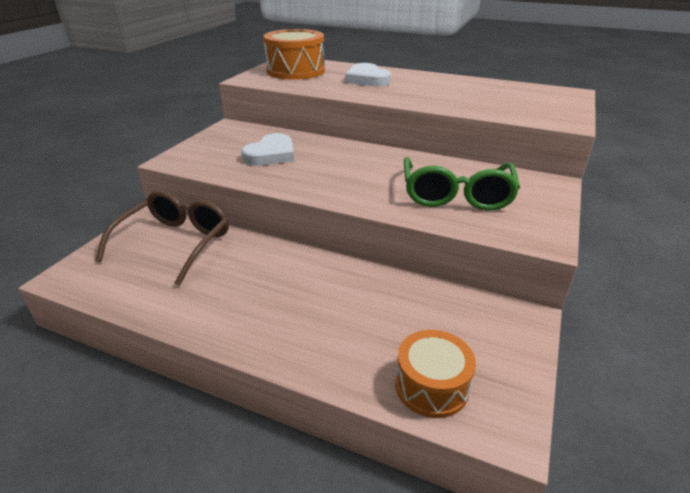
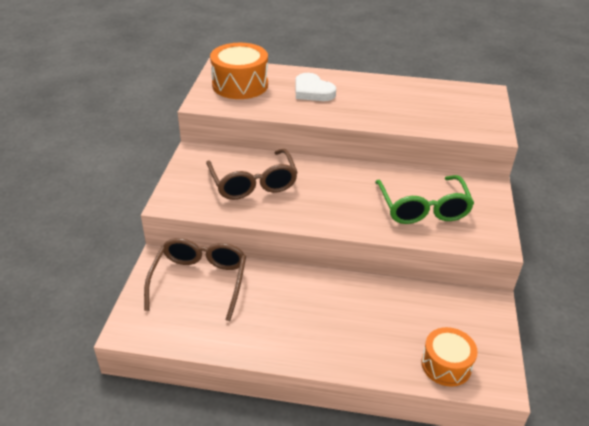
camera: 15 degrees left, 5 degrees up
(271, 154) = (253, 183): white heart -> brown glasses

